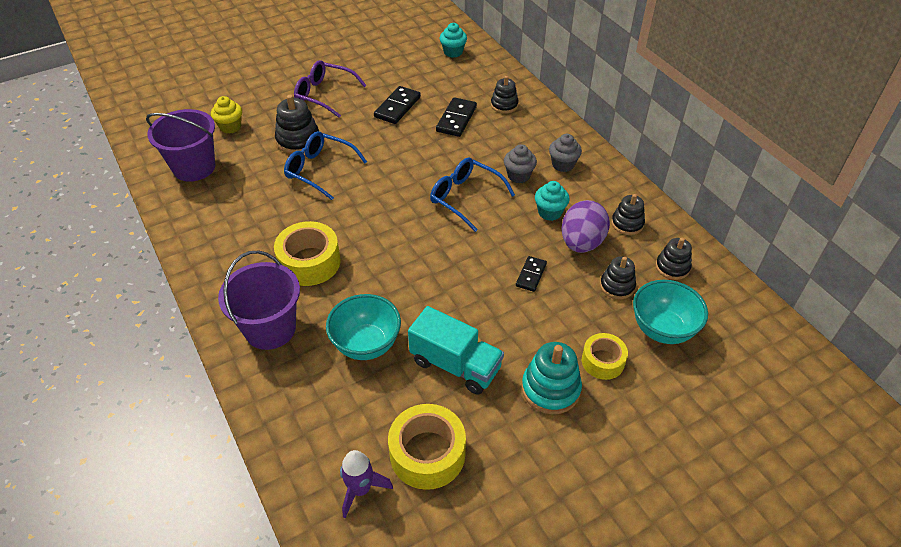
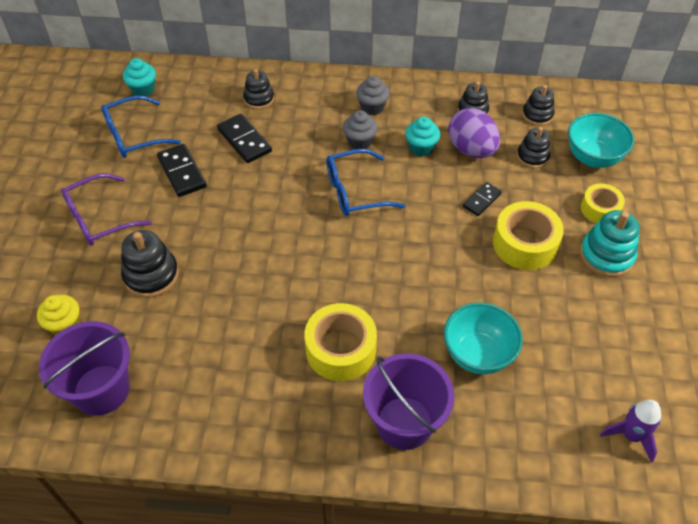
camera: 55 degrees left, 5 degrees up
(319, 170) = (215, 279): blue glasses -> blue glasses (133, 135)
(427, 453) = (621, 370): yellow tape -> yellow tape (525, 244)
(455, 365) = (543, 302): turquoise truck -> none
(531, 275) = (481, 200): black domino -> black domino turned 75 degrees clockwise

